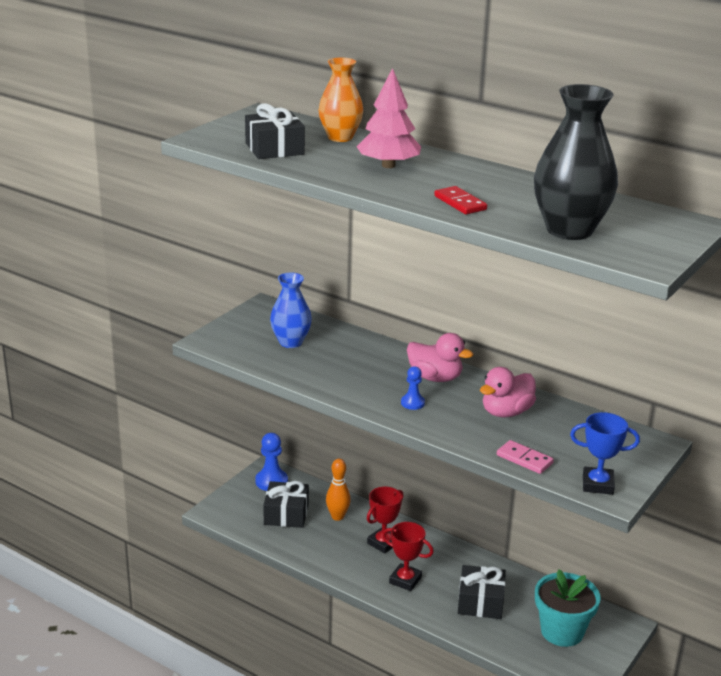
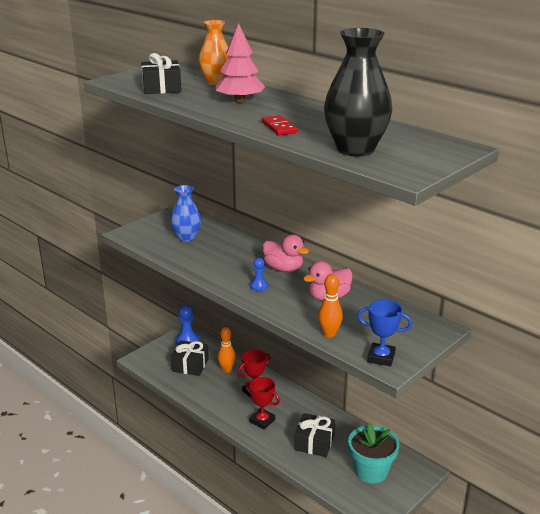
camera: 10 degrees right, 0 degrees up
(524, 459) = (329, 334): pink domino -> orange bowling pin

